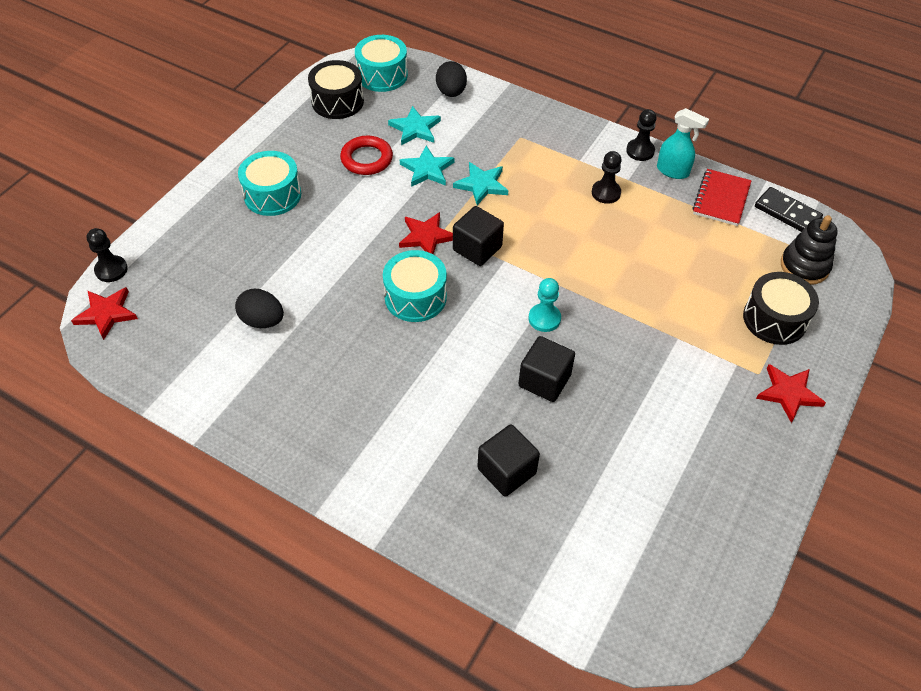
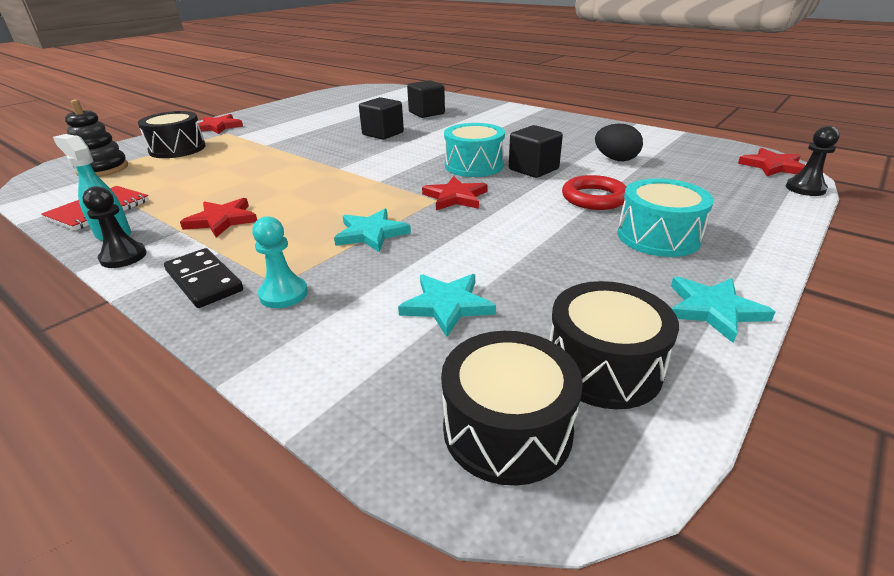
camera: 170 degrees left, 20 degrees down
(366, 159) = (530, 268): red ring -> red ring (594, 198)
(382, 75) = (507, 429): turquoise drum -> black drum
(427, 169) = (440, 252): turquoise star -> turquoise star (713, 310)
(451, 92) = (357, 370): black egg -> none
(477, 248) = (403, 188): black cube -> black cube (533, 169)
(544, 319) = (363, 154): turquoise pawn -> turquoise pawn (283, 294)
(606, 193) = (222, 220): black pawn -> red star
(787, 213) = (50, 198): black domino -> black domino (204, 281)

